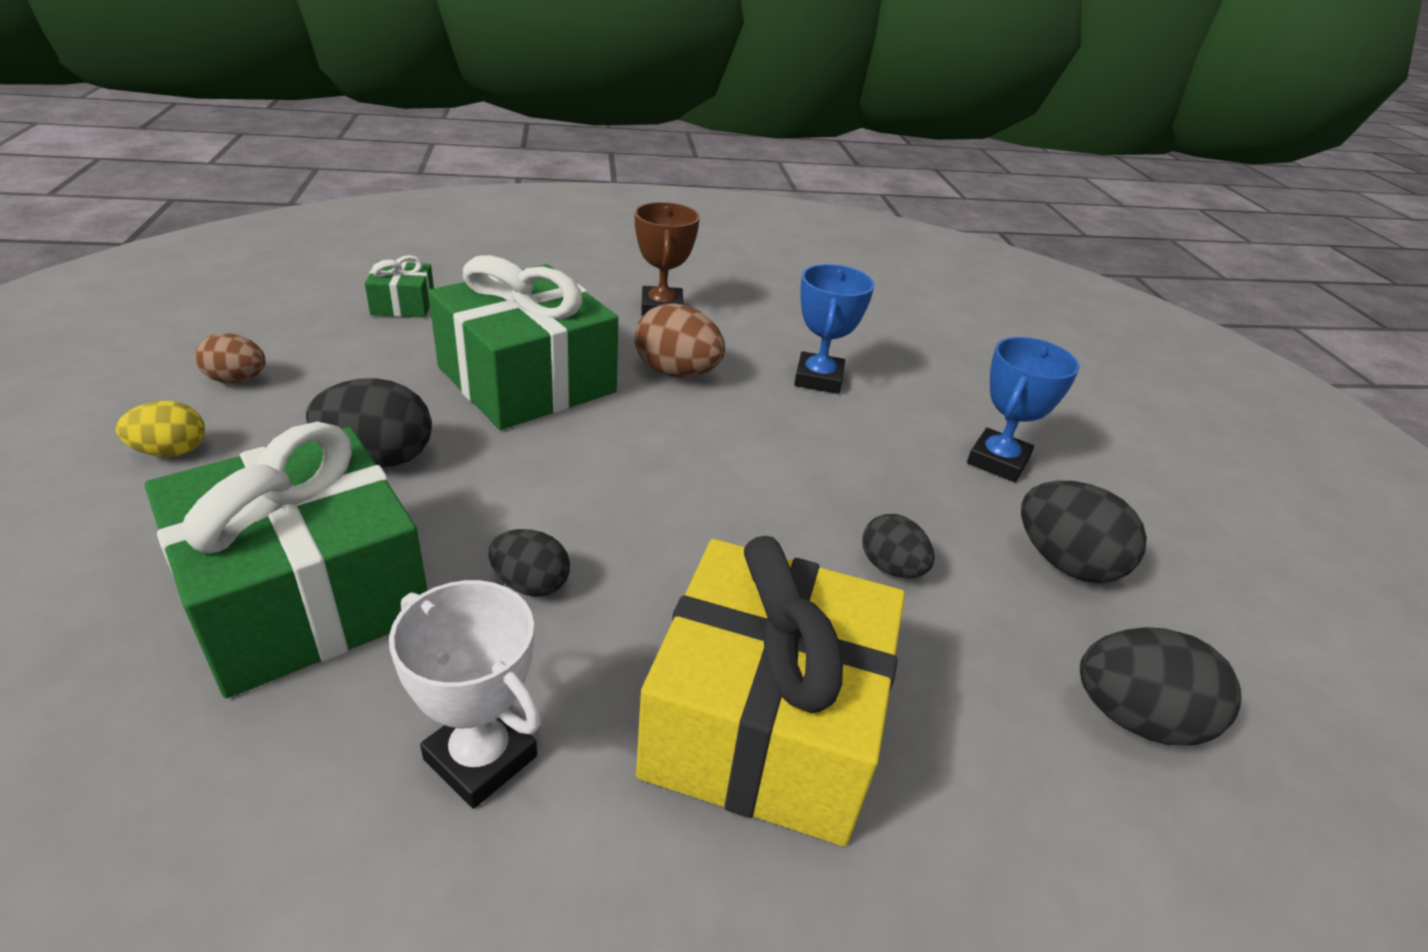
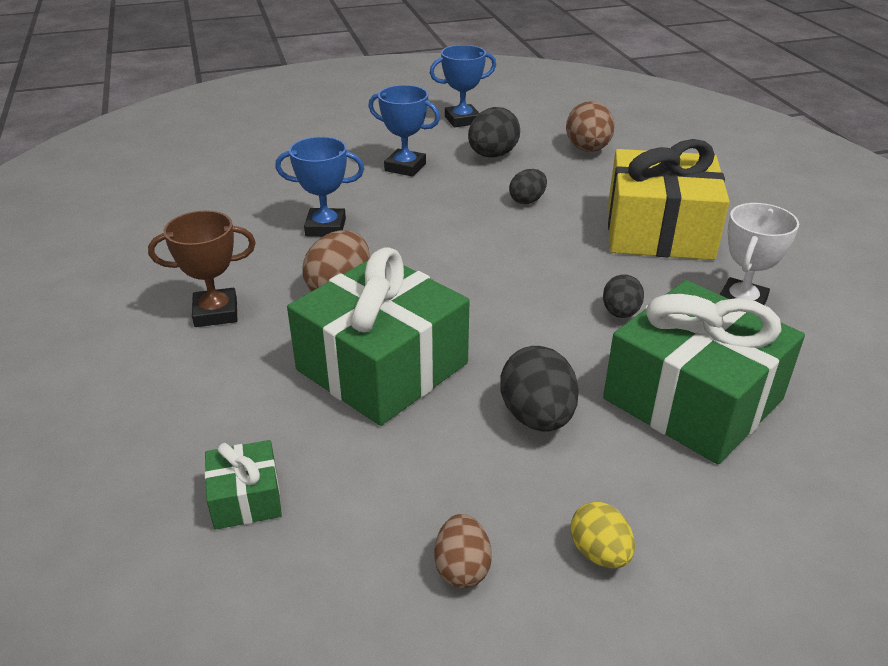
camera: 95 degrees left, 0 degrees up
(1135, 718) = (587, 149): black egg -> brown egg
(1214, 555) = (462, 120): none -> blue trophy

